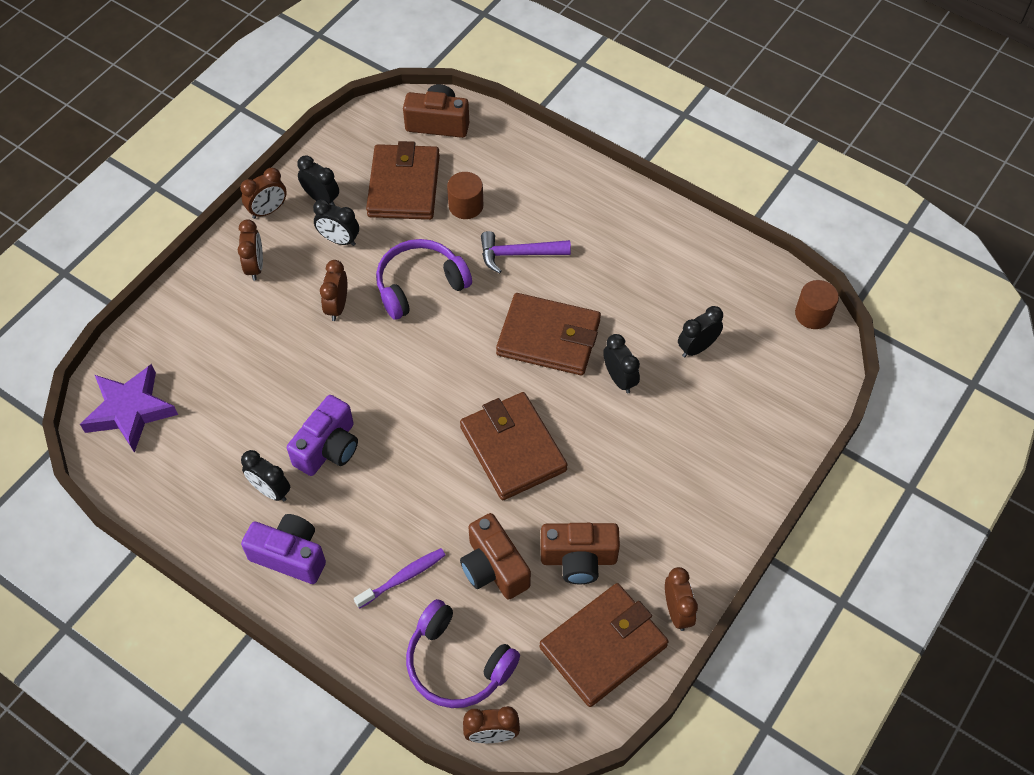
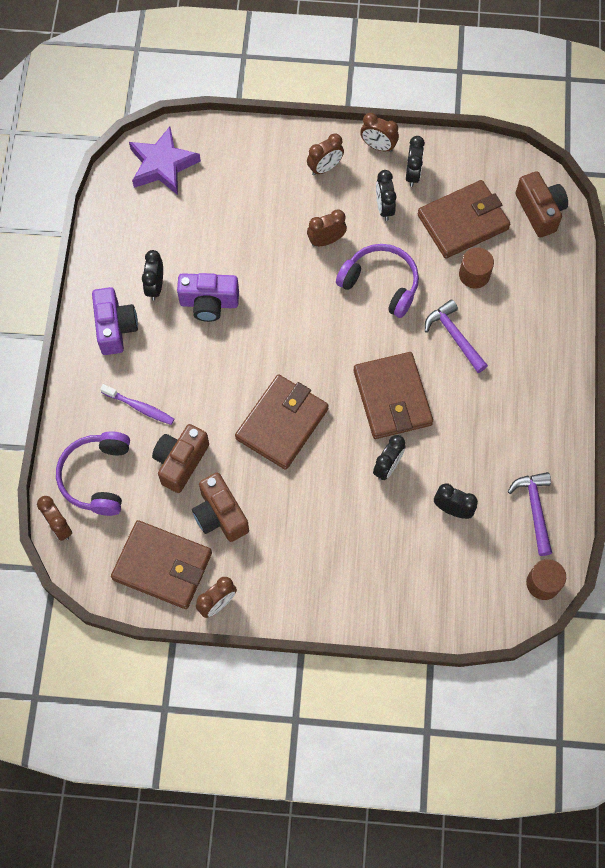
camera: 60 degrees right, 10 degrees up
(736, 282) = (535, 509): none -> purple hammer

